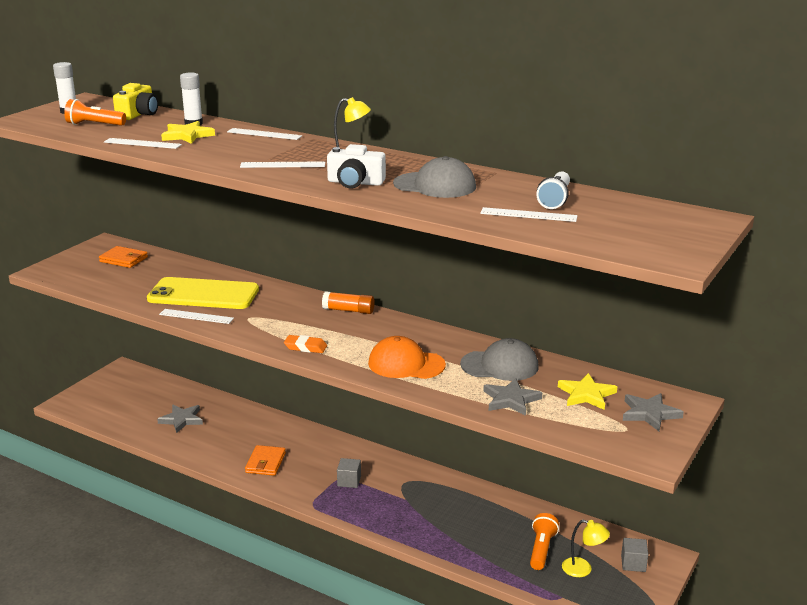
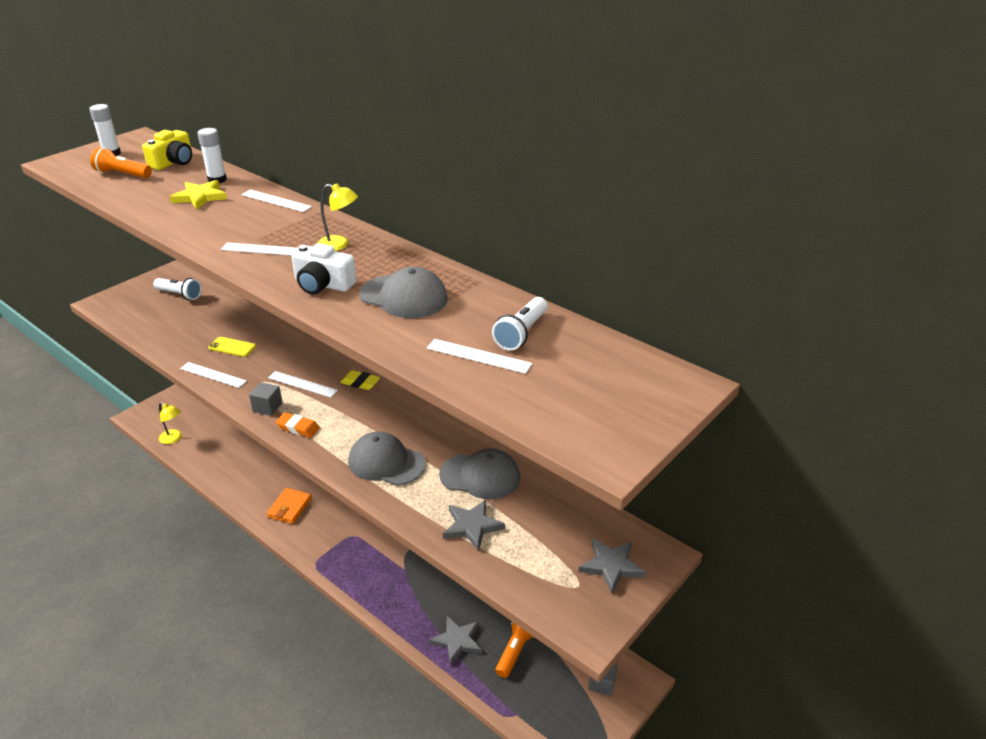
camera: 10 degrees right, 10 degrees up
(123, 259) = (179, 295): orange wallet -> white flashlight
(142, 143) = (150, 205): white ruler -> white ruler (302, 384)
(182, 420) = (232, 447): grey star -> grey star (457, 641)
(203, 294) = (232, 347): yellow phone -> yellow phone, size x0.43
(348, 310) = (360, 383): orange glue stick -> yellow eraser
(349, 481) = (358, 540): grey cube -> grey cube (267, 407)
(406, 364) = (386, 462): orange cap -> grey cap
(583, 569) = (548, 683): yellow lamp -> yellow lamp (173, 439)
(586, 394) = (554, 529): yellow star -> none

